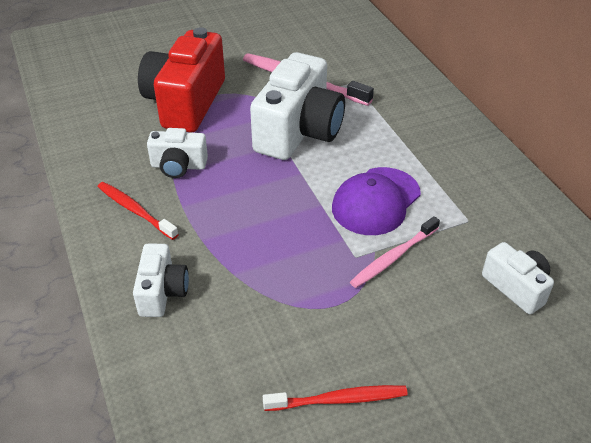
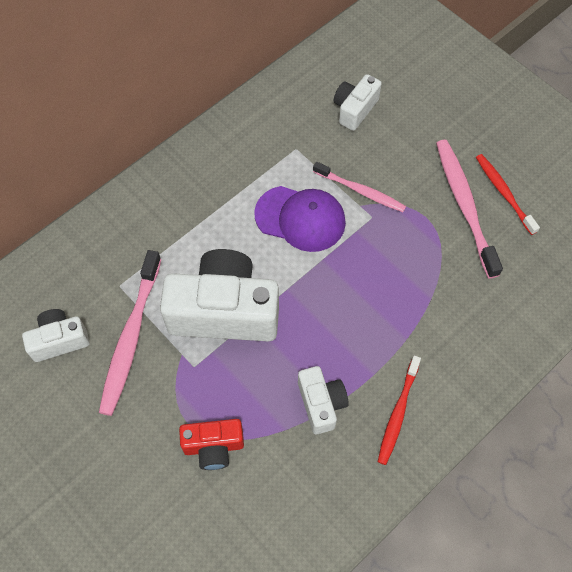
camera: 110 degrees left, 20 degrees up
(162, 292) = (475, 343): white camera -> white camera (59, 340)
(185, 103) = (213, 447): red camera -> red camera, size x0.52
(338, 348) = (464, 205): none -> pink toothbrush

